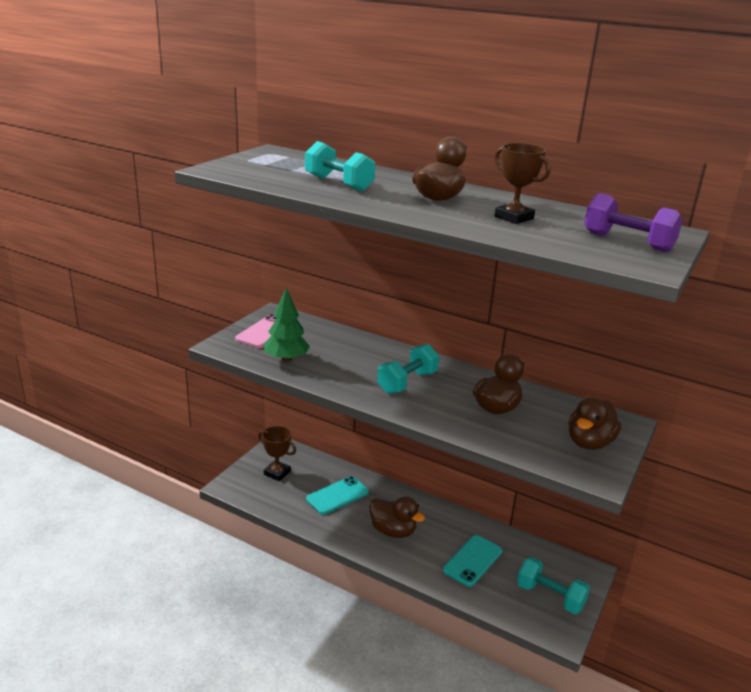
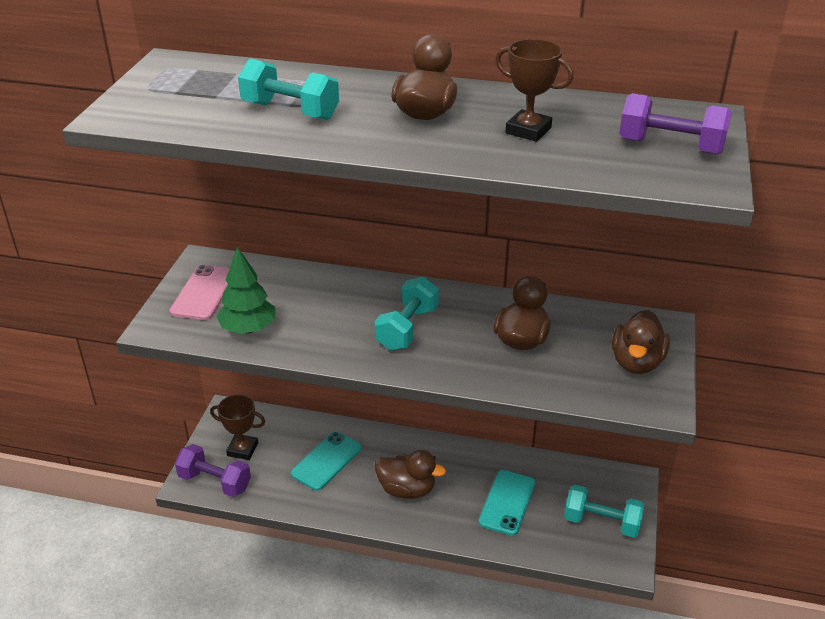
camera: 15 degrees left, 10 degrees up
(247, 490) = (215, 482): none -> purple dumbbell

